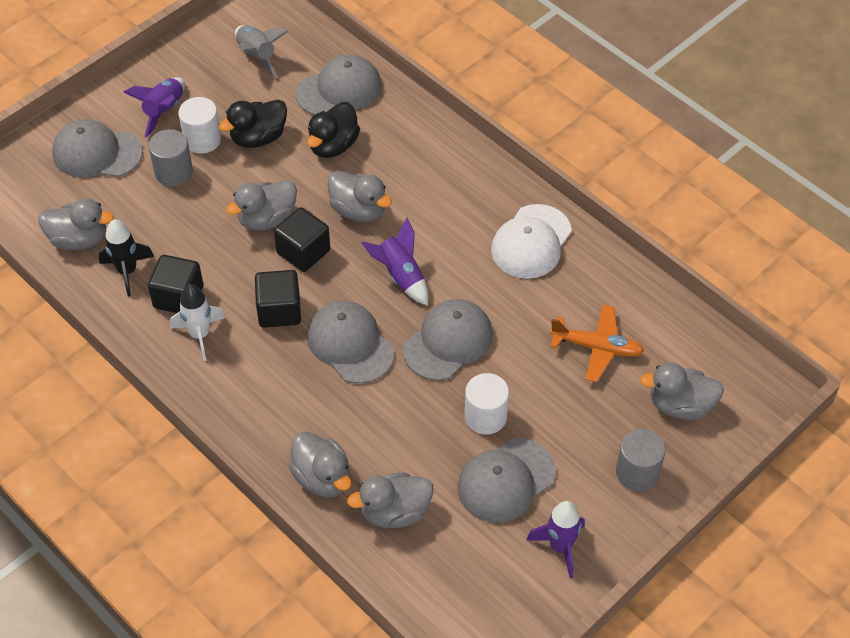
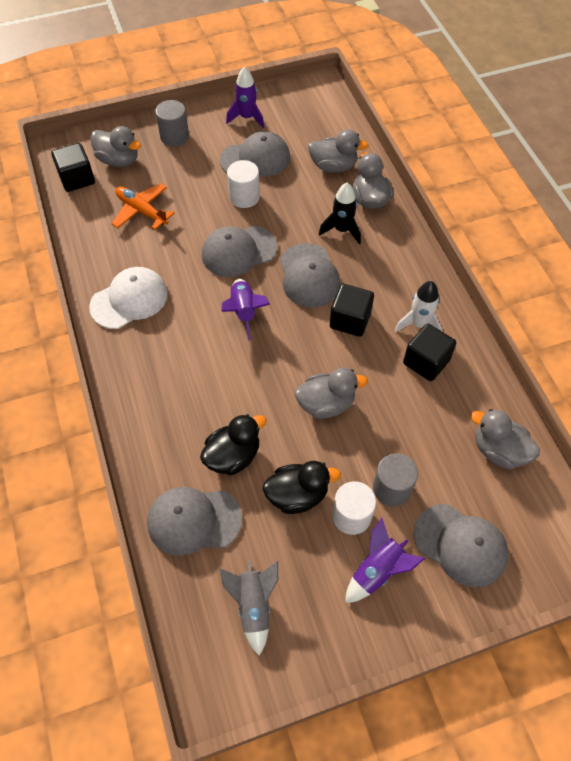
camera: 155 degrees left, 5 degrees up
(127, 271) = (462, 401): black rocket -> black rocket (342, 230)
(303, 252) = (309, 361): black cube -> black cube (77, 179)
(358, 210) = (245, 381): grey duck -> none

